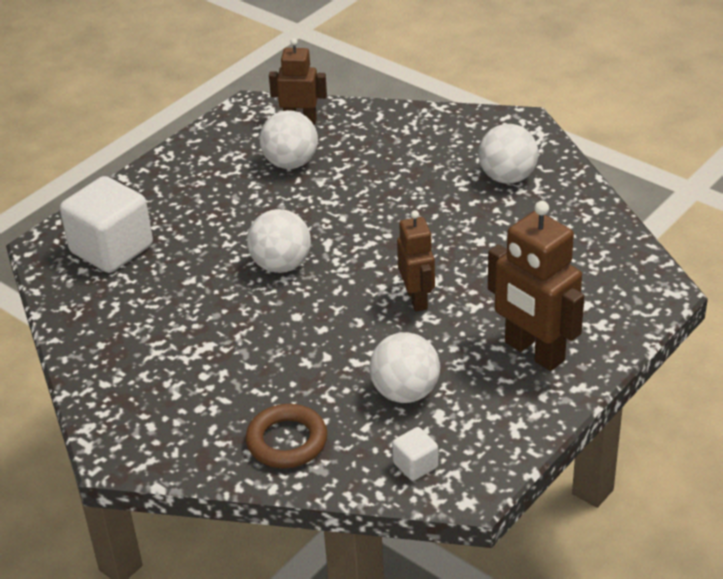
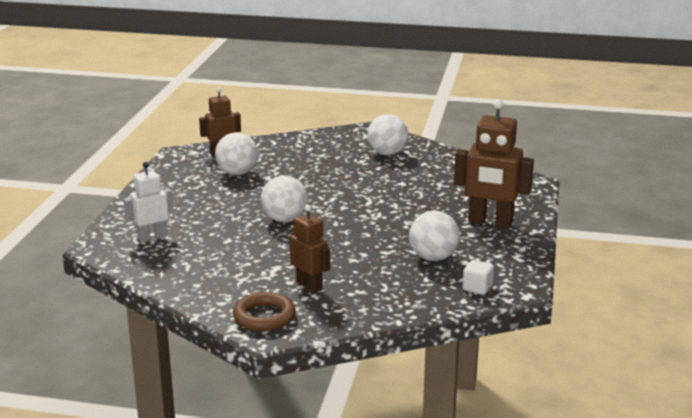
camera: 30 degrees left, 15 degrees down
(111, 249) = (152, 237): white cube -> white robot
(287, 441) = (382, 298): brown ring -> brown ring (264, 317)
(417, 299) = (392, 216): brown robot -> brown robot (309, 285)

